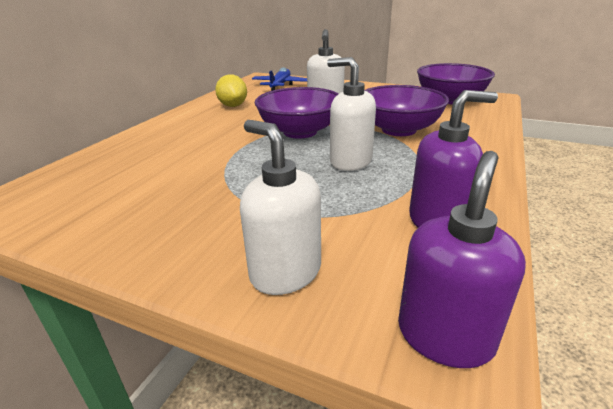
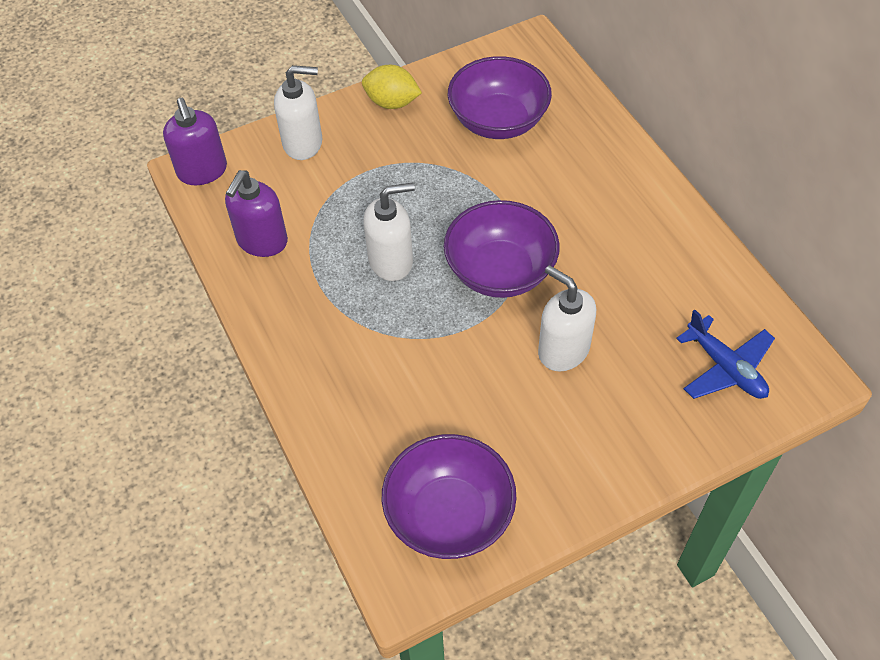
camera: 130 degrees right, 25 degrees up
(233, 106) = (659, 261): yellow lemon -> yellow lemon (392, 102)
(398, 130) = (417, 358): purple bowl -> purple bowl (498, 121)

